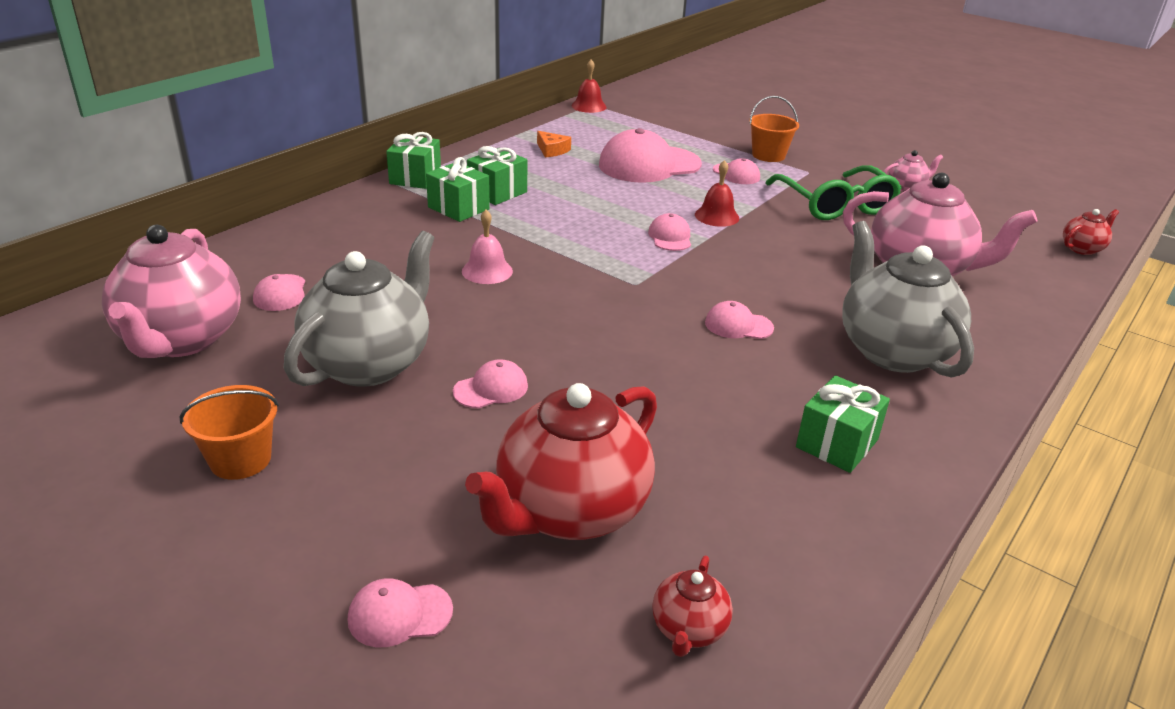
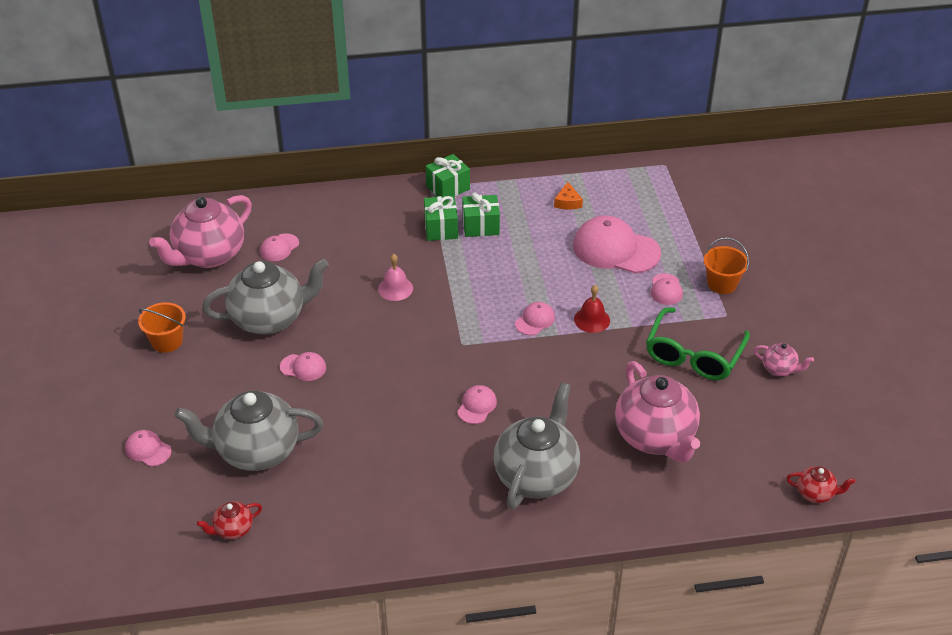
camera: 45 degrees right, 10 degrees up
(570, 512) = (256, 451): red teapot -> grey teapot
(589, 106) = (660, 165): red bell -> none
(738, 325) = (477, 406): pink cap -> pink cap turned 60 degrees clockwise
(837, 443) = (417, 502): green gift -> none

